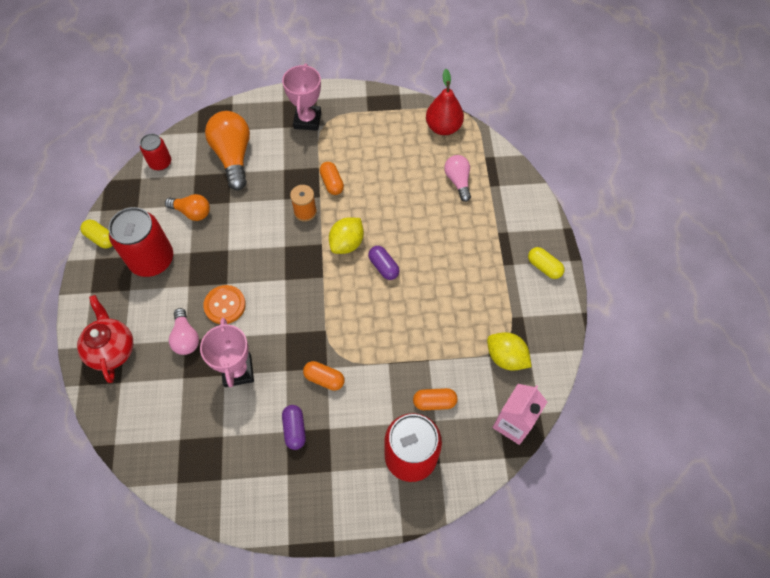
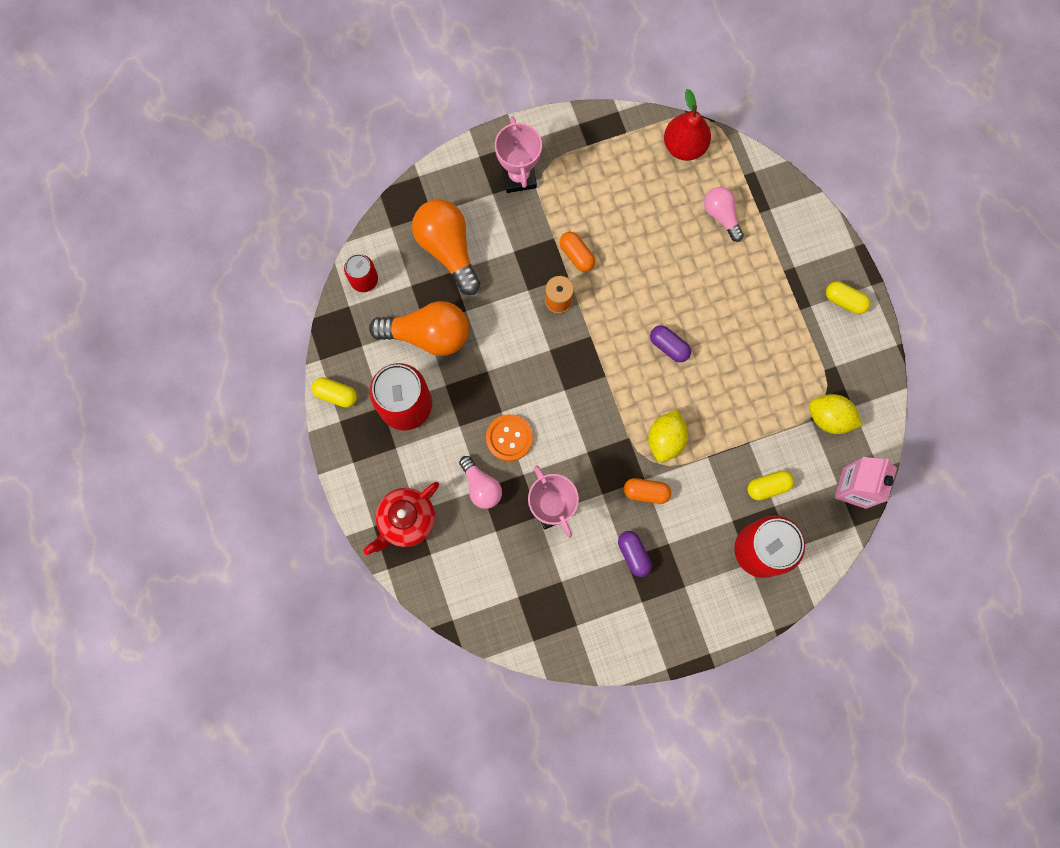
camera: 15 degrees left, 15 degrees up
(112, 349) = (406, 521): red teapot -> red teapot turned 105 degrees counterclockwise
(192, 212) = (428, 335): orange light bulb -> orange light bulb, size x1.71
(347, 243) = (619, 328): yellow lemon -> yellow lemon (665, 439)
(434, 402) = (768, 486): orange capsule -> yellow capsule

